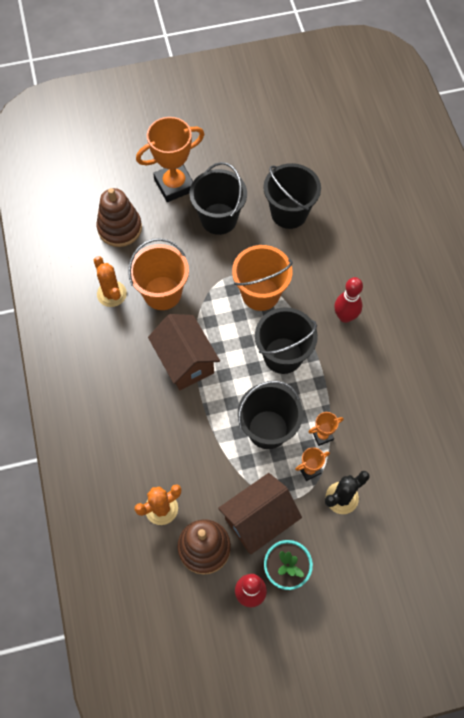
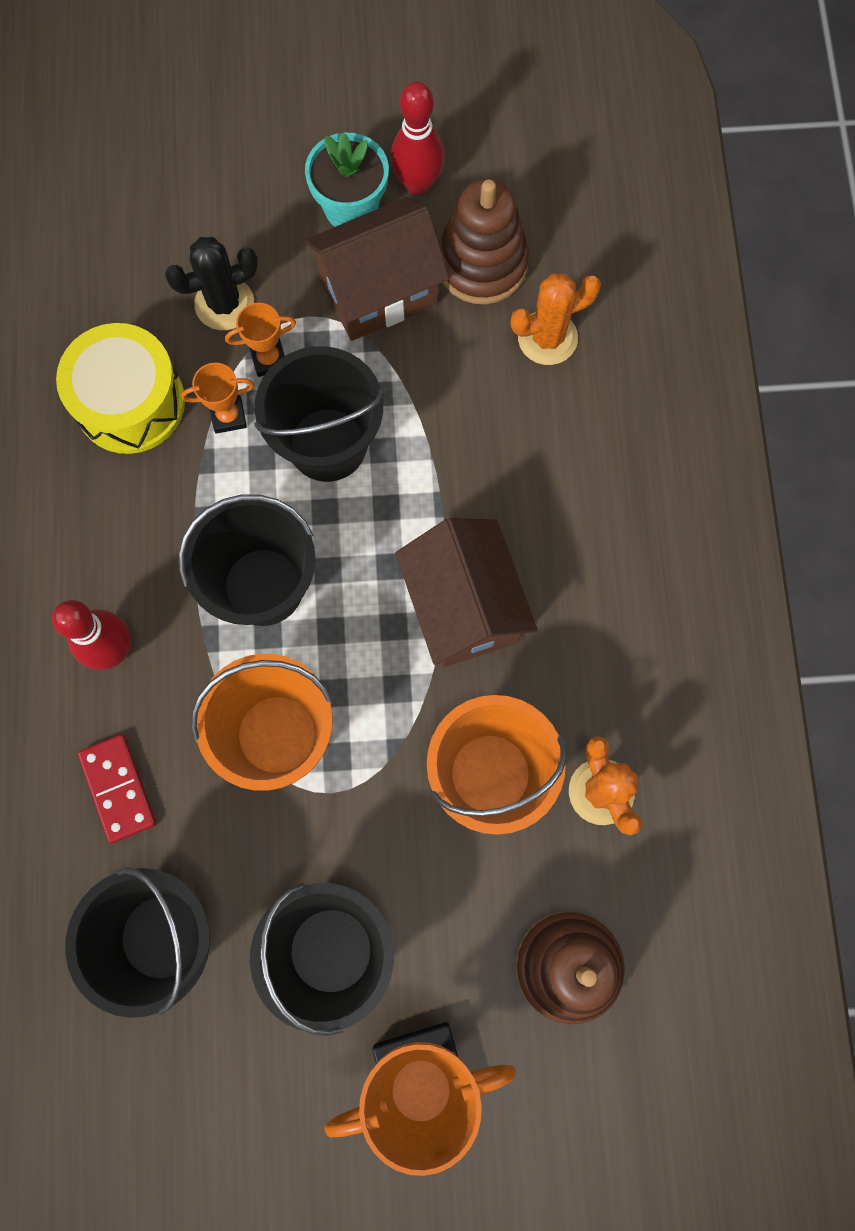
camera: 170 degrees left, 10 degrees up
(324, 262) = (118, 788): none -> red domino
(375, 434) = (130, 402): none -> yellow drum

